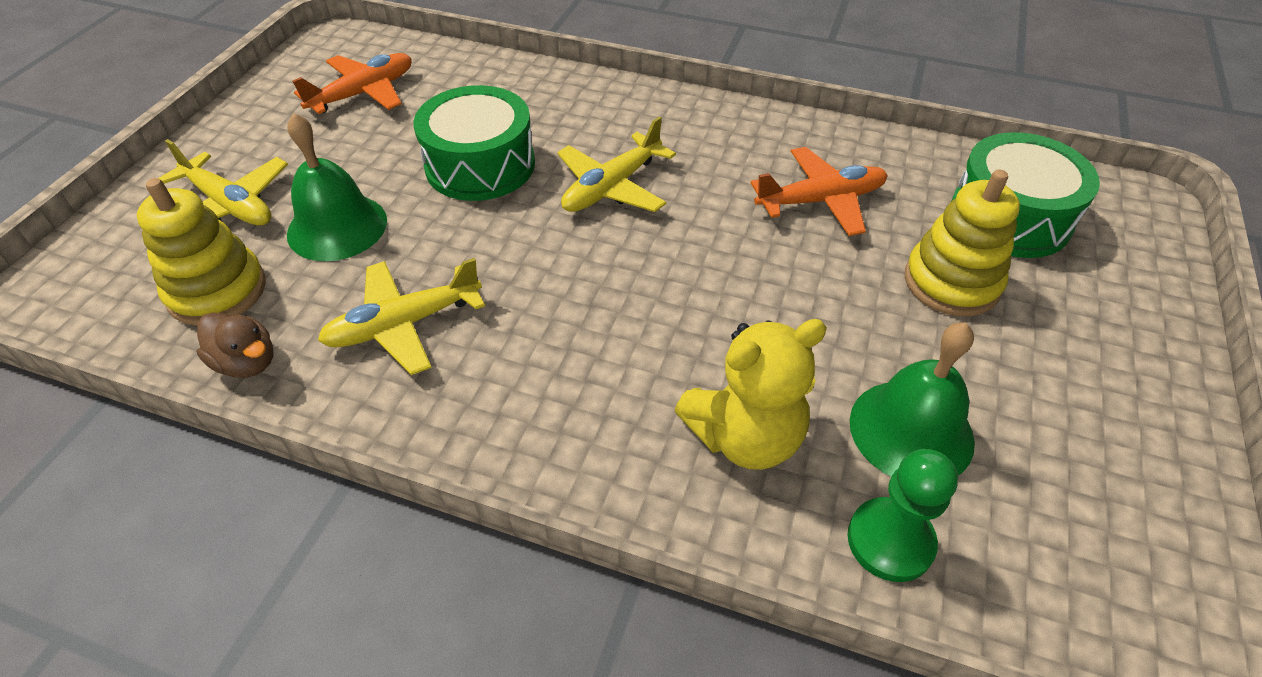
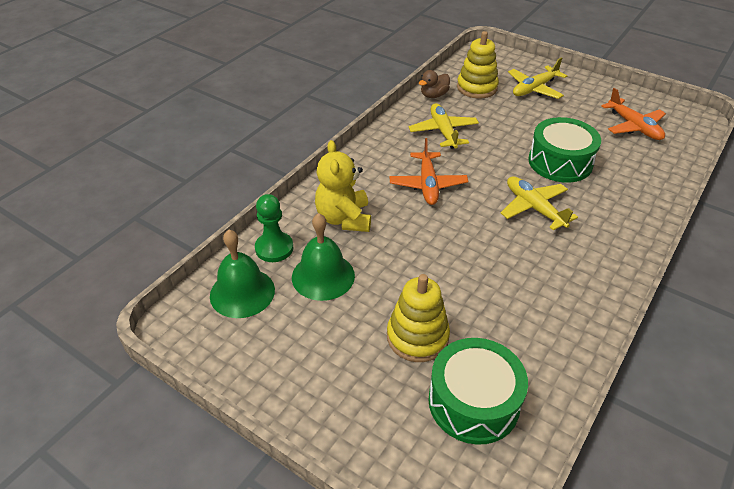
camera: 105 degrees right, 5 degrees down
(337, 226) = (514, 116): green bell -> green bell (242, 292)
(821, 201) = (508, 299): orange plane -> orange plane (427, 184)

